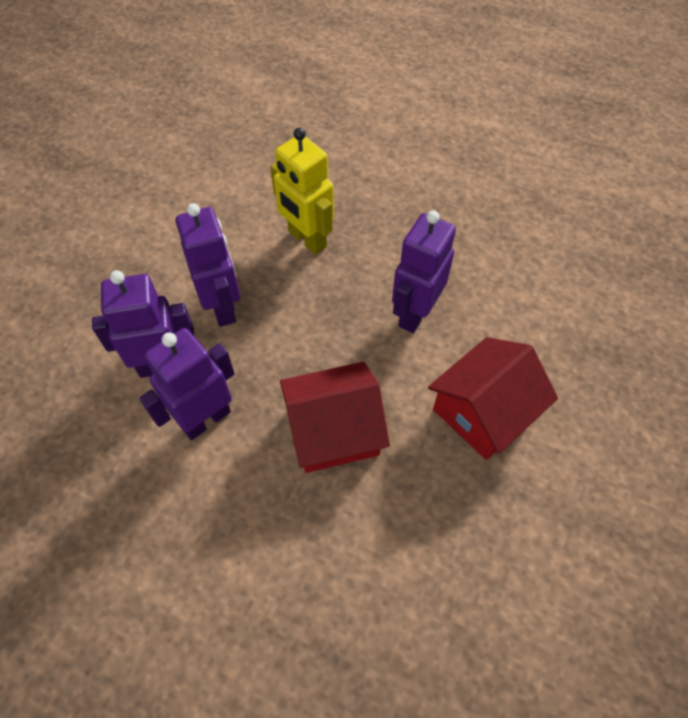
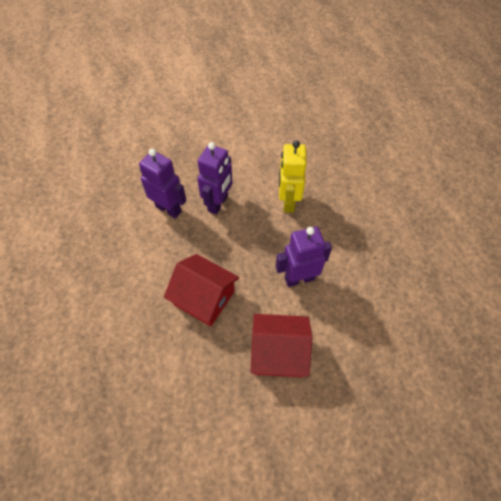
camera: 45 degrees right, 0 degrees up
(205, 419) = (161, 246): purple robot -> none

